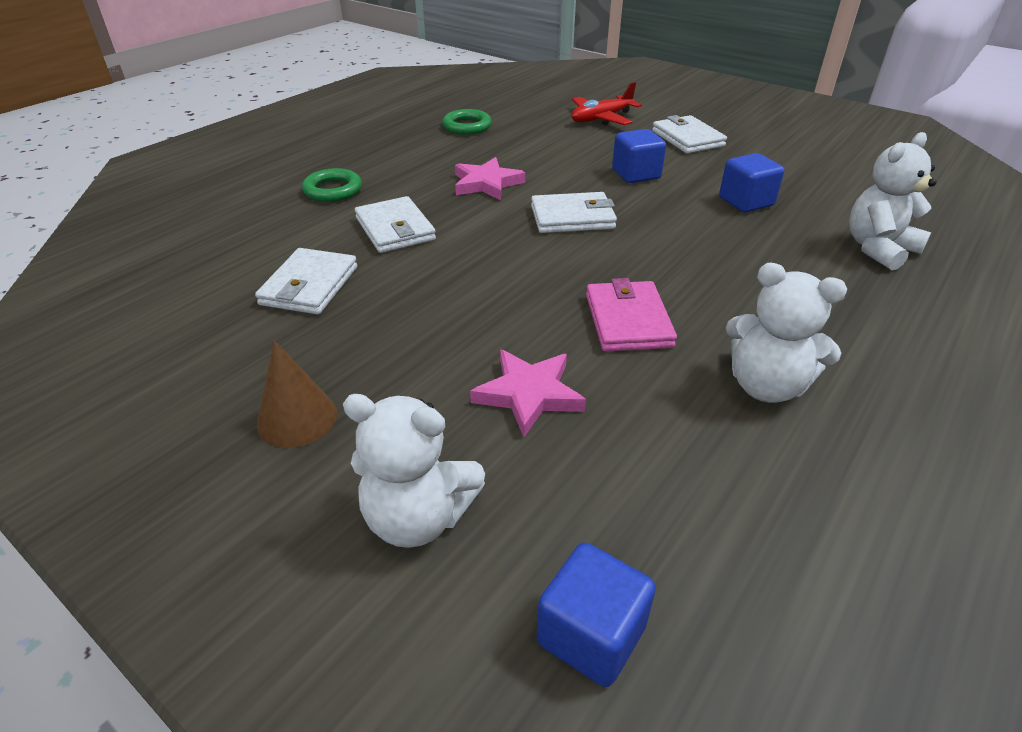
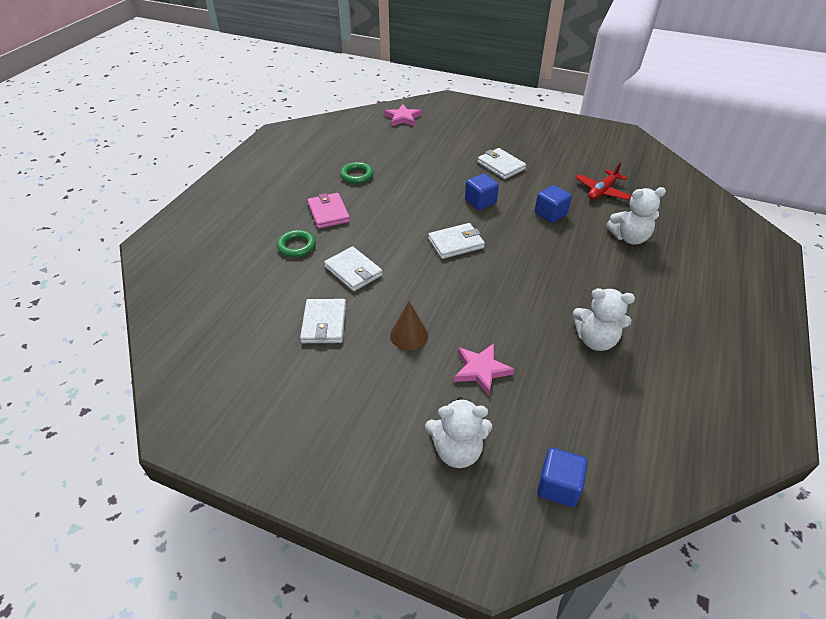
camera: 15 degrees left, 5 degrees up
(297, 418) = (367, 411): brown cone -> brown cone (409, 335)
(486, 183) = (392, 224): pink star -> pink star (403, 118)
(601, 119) = (441, 155): red plane -> red plane (602, 191)
(628, 321) = (514, 313): pink wallet -> pink wallet (328, 213)
(878, 249) = (629, 238): white teddy bear -> white teddy bear turned 135 degrees counterclockwise

